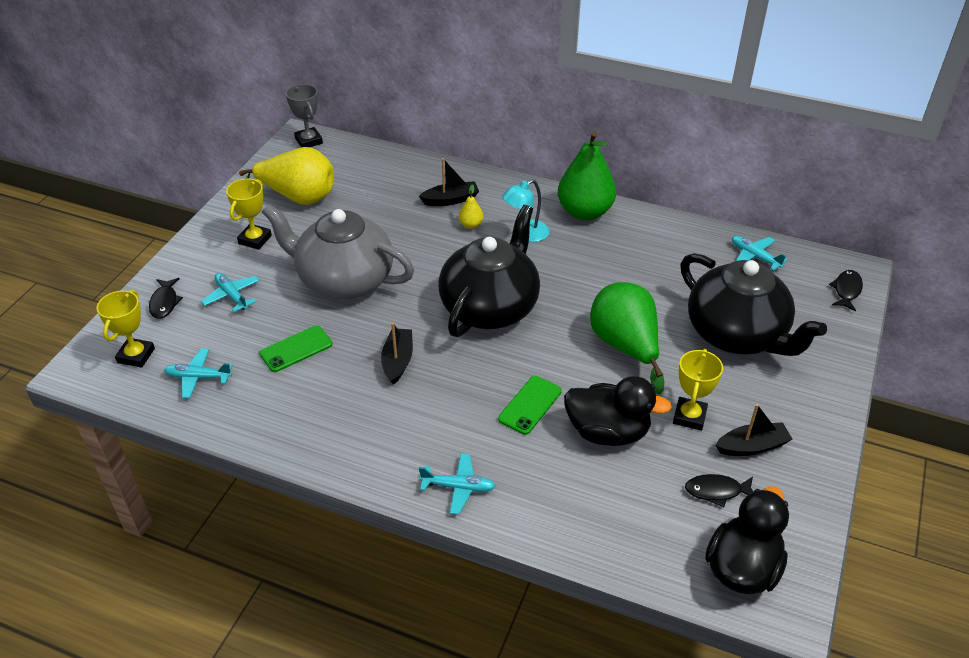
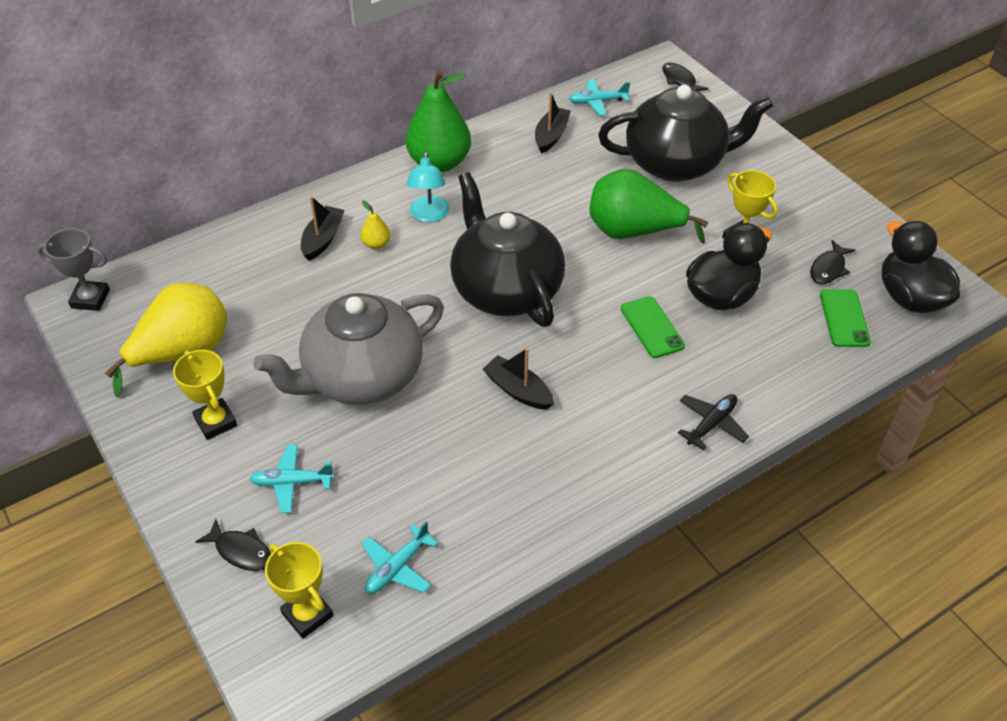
camera: 55 degrees left, 5 degrees up
(296, 349) = (429, 462): green phone -> green phone (844, 318)
(458, 487) = (711, 424): turquoise plane -> black plane
(752, 446) = (798, 224): black boat -> black boat (551, 136)

